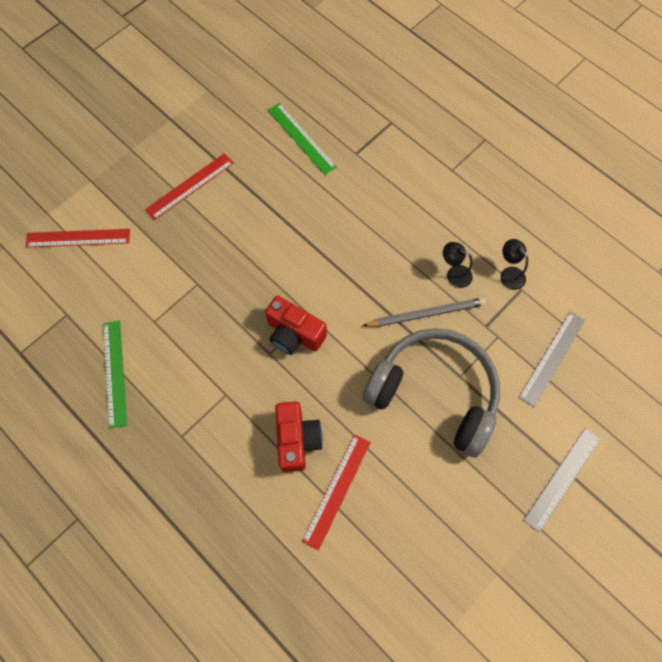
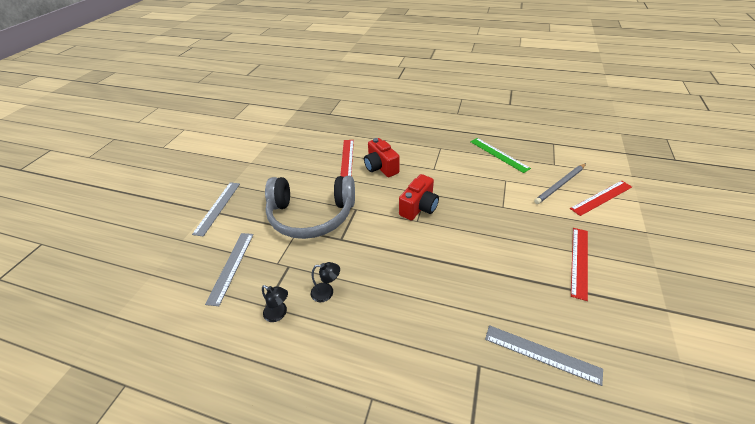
camera: 155 degrees right, 25 degrees down
(294, 334) = (419, 207): red camera -> red camera turned 120 degrees clockwise
(301, 138) = (541, 354): green ruler -> grey ruler
(426, 313) = (337, 255): grey pencil -> grey pencil (560, 185)

